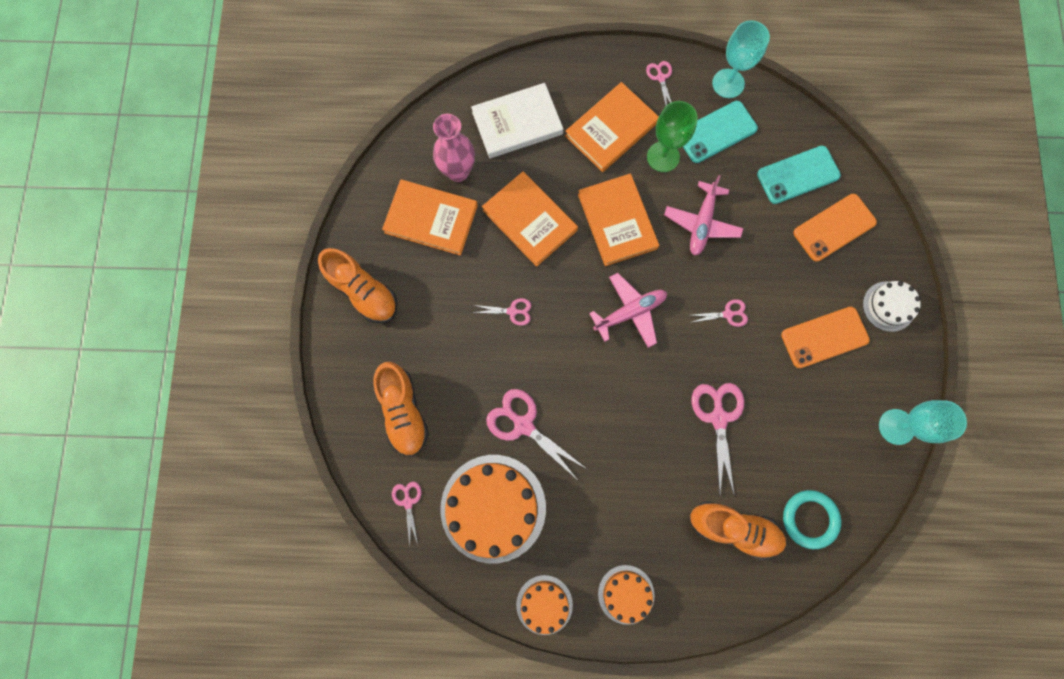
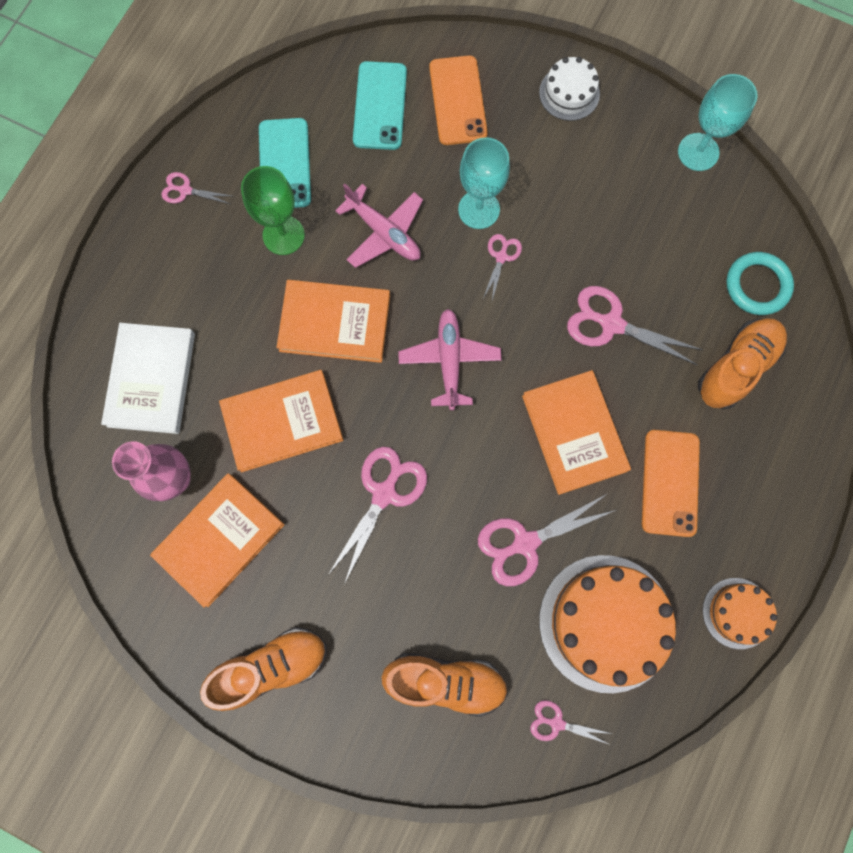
camera: 65 degrees left, 0 degrees up
(512, 311) = (384, 494): pink scissors -> pink scissors, size x1.82
(611, 129) = (219, 275): orange book -> orange book (574, 433)
(626, 594) = (760, 516): orange cake -> none
(728, 83) = (233, 122): turquoise goblet -> turquoise goblet (479, 209)
(824, 337) = (573, 172): orange phone -> orange phone (670, 483)

